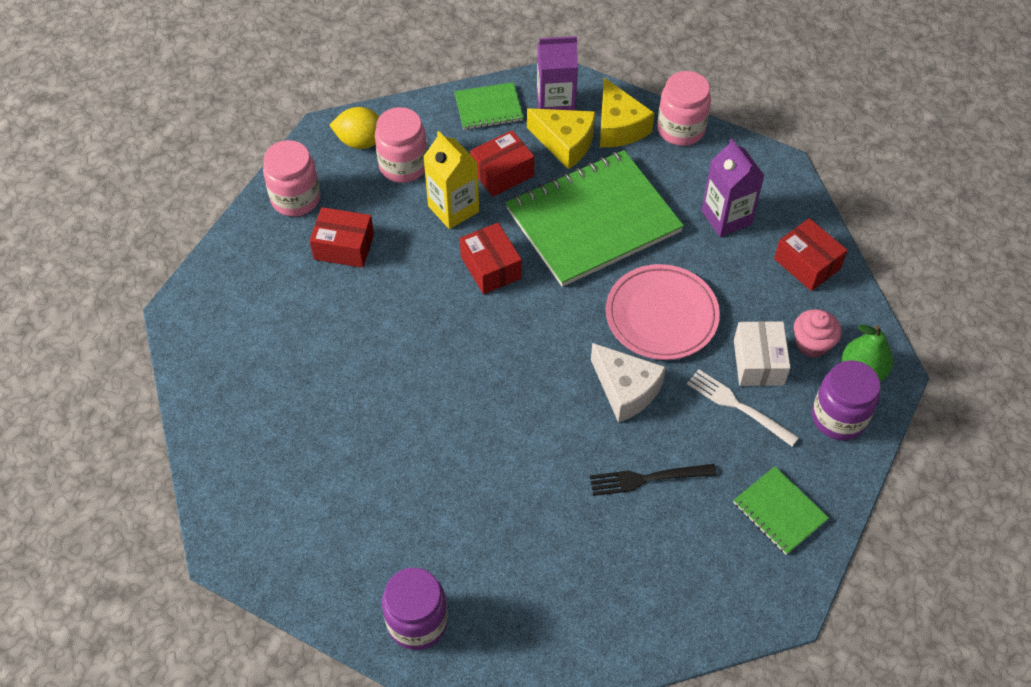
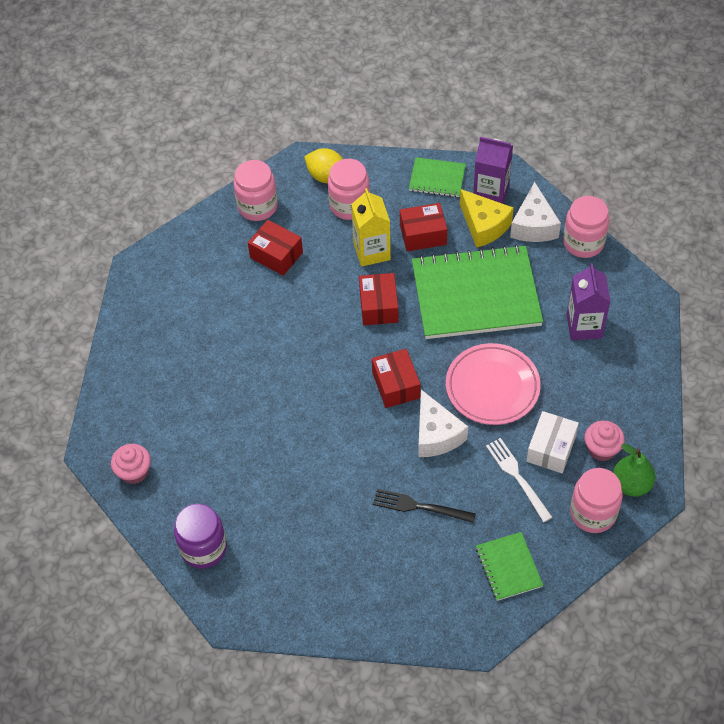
camera: 25 degrees right, 0 degrees up
(288, 560) = (134, 472): none -> pink cupcake
(619, 127) = (533, 225): yellow cheese -> white cheese
(807, 264) = (631, 384): red box -> red box (396, 385)
(838, 417) = (593, 513): purple jar -> pink jar

